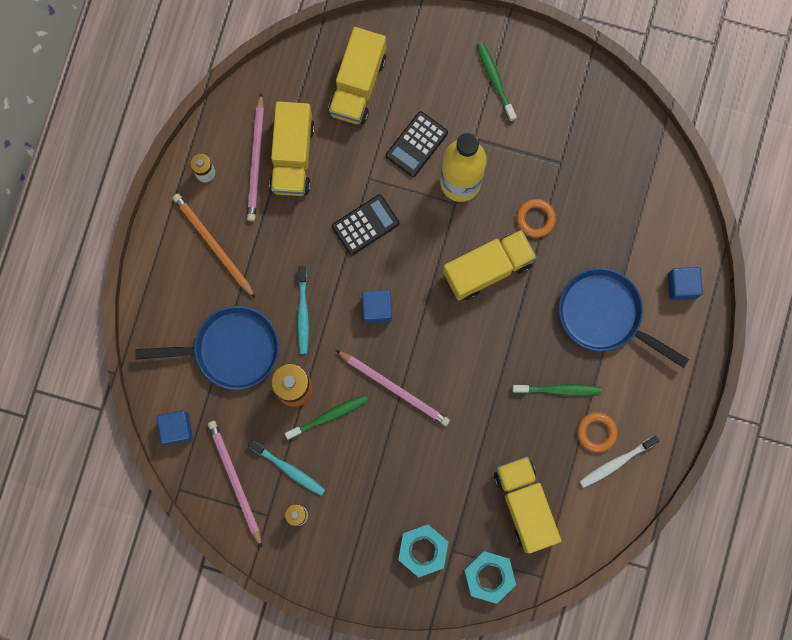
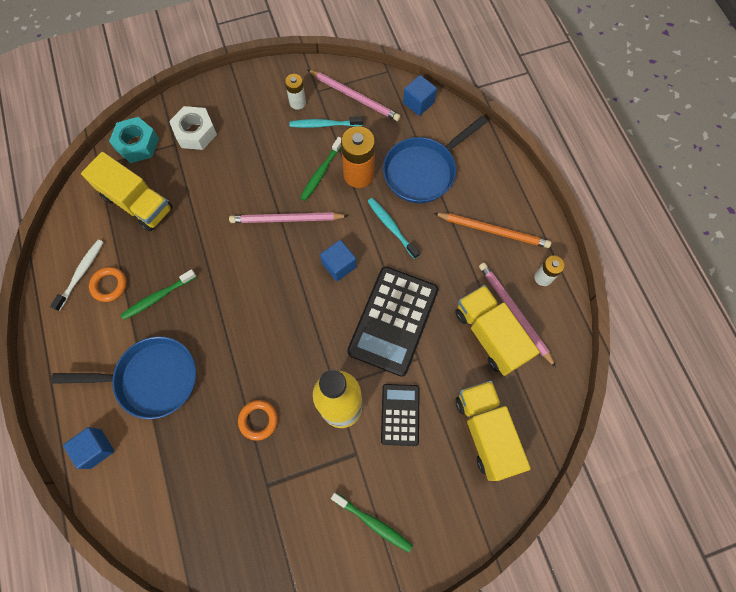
camera: 145 degrees right, 10 degrees down
(365, 225) = (393, 321): black calculator -> black calculator, size x1.76
(422, 550) = (195, 132): turquoise nut -> white nut
(488, 268) = (272, 352): yellow truck -> none

